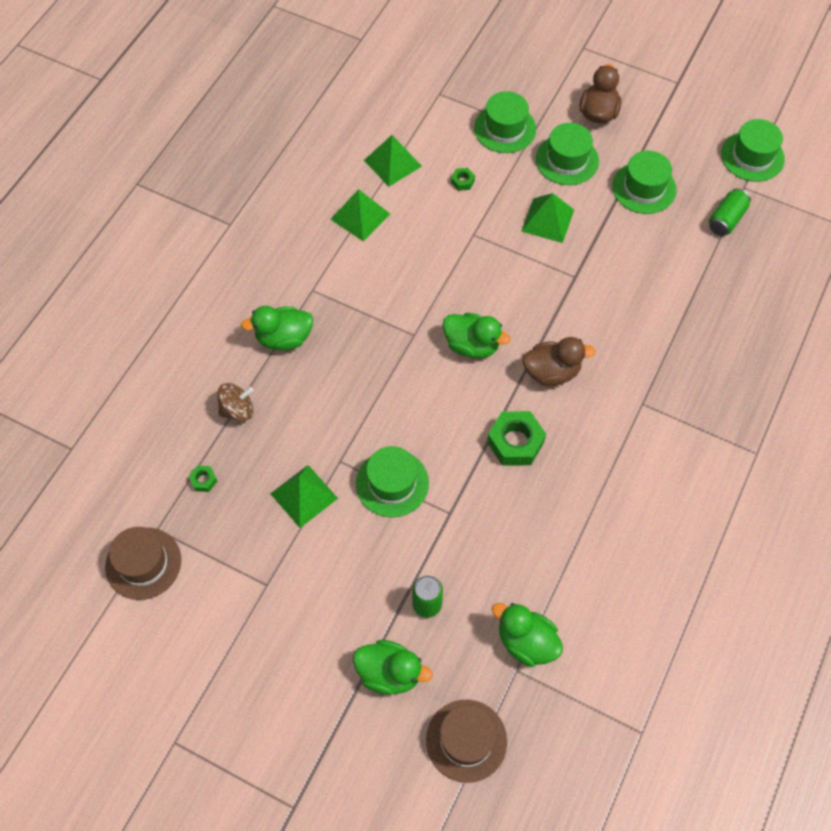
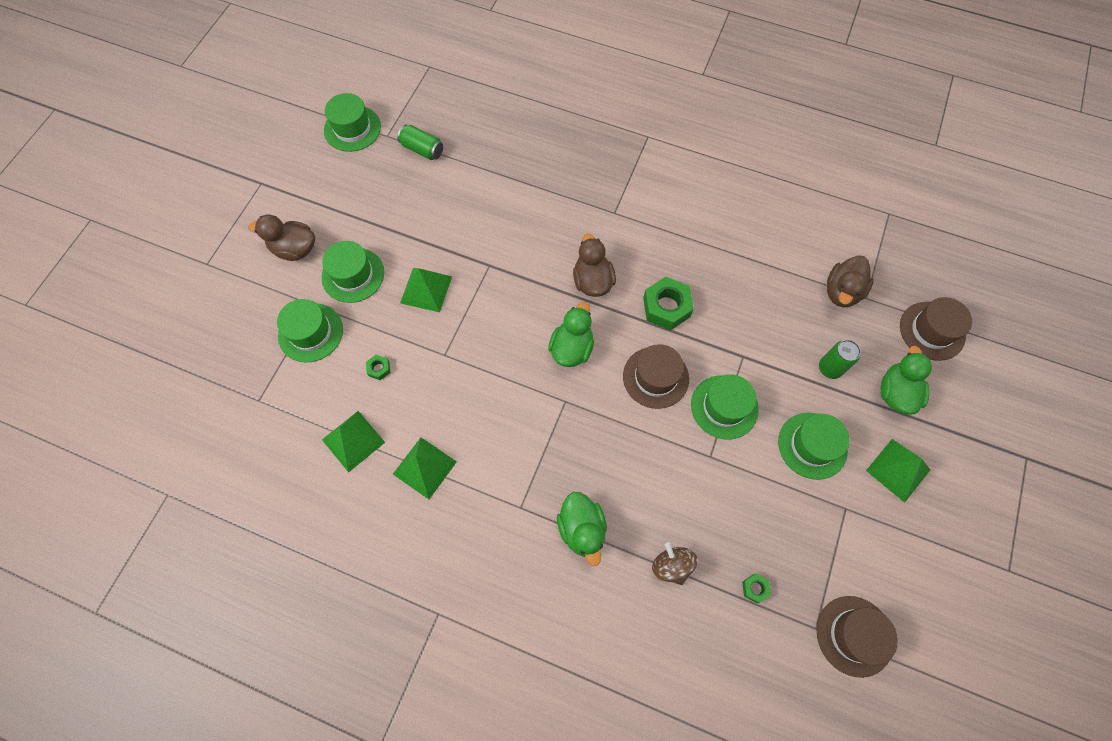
camera: 95 degrees left, 5 degrees up
(304, 496) = (752, 485): green pyramid -> green pyramid (898, 470)
(432, 421) = (655, 377): none -> brown hat
(526, 642) = (842, 292): green duck -> brown duck
(644, 188) = (387, 211): green hat -> green hat (812, 445)

